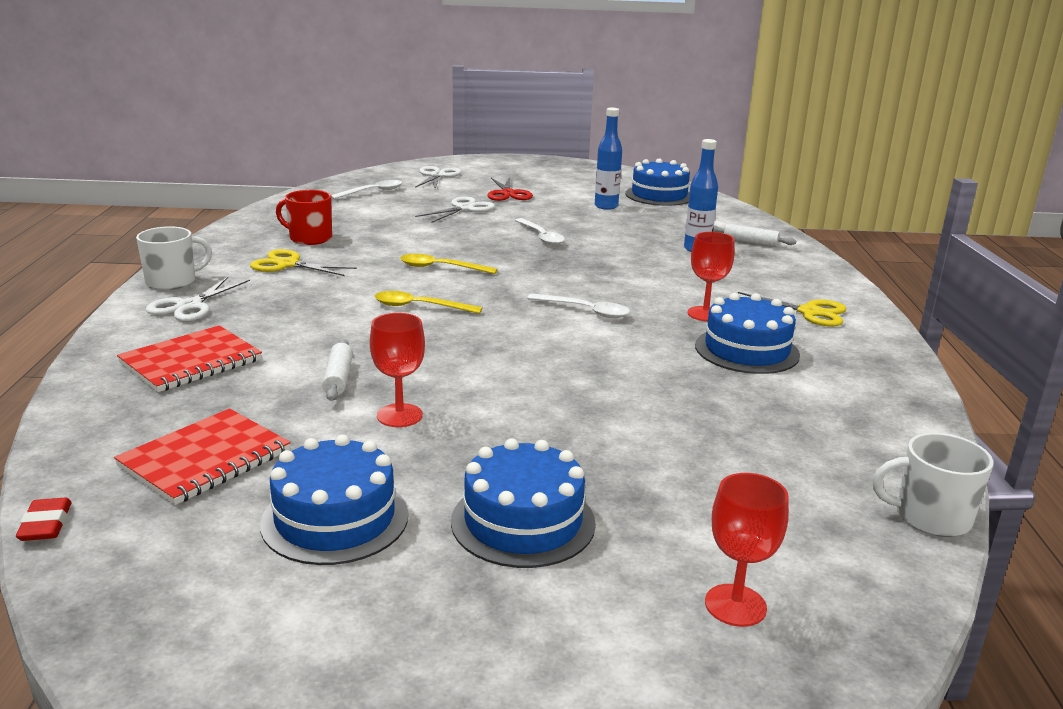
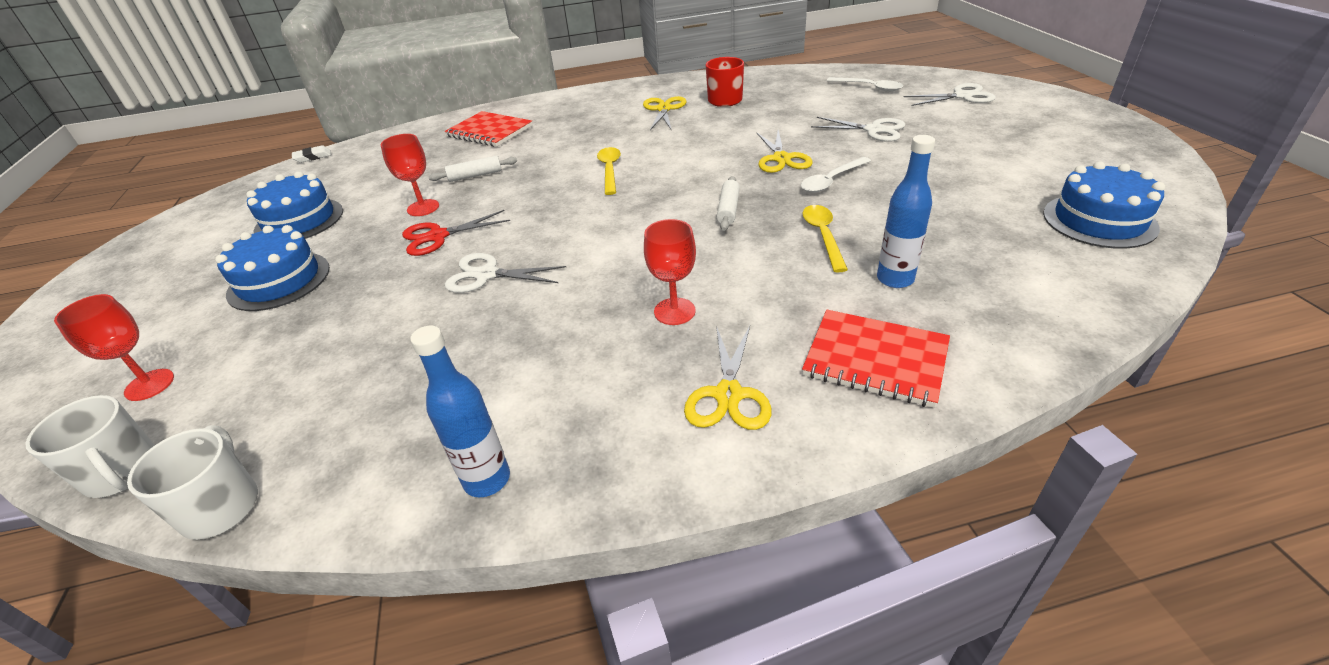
camera: 80 degrees right, 15 degrees up
(45, 524) = (313, 157): red eraser -> white eraser
(172, 282) = (608, 91): white mug -> white mug (123, 472)
(189, 306) = (571, 106): white scissors -> white scissors (487, 275)
(205, 459) = (370, 170): red notebook -> red notebook (875, 359)
(441, 268) = (701, 158): yellow spoon -> yellow spoon (823, 236)
(481, 243) = (781, 159): none -> yellow scissors
(508, 194) = (954, 137): red scissors -> red scissors (438, 236)
(585, 311) = (642, 240): white spoon -> none
(606, 206) = (990, 194): blue bottle -> blue bottle (487, 479)
(746, 350) = (584, 351): blue cake -> none
(750, 242) = (976, 320): white rolling pin -> white rolling pin (728, 209)

